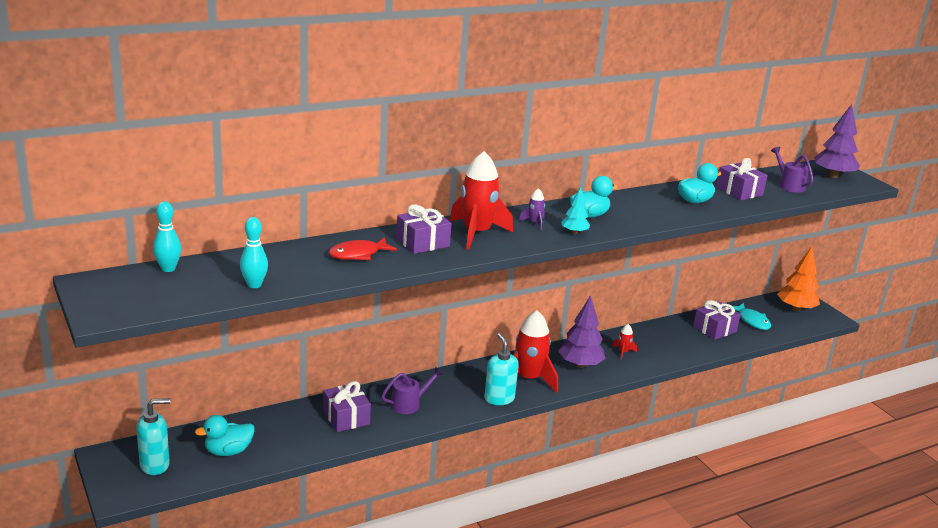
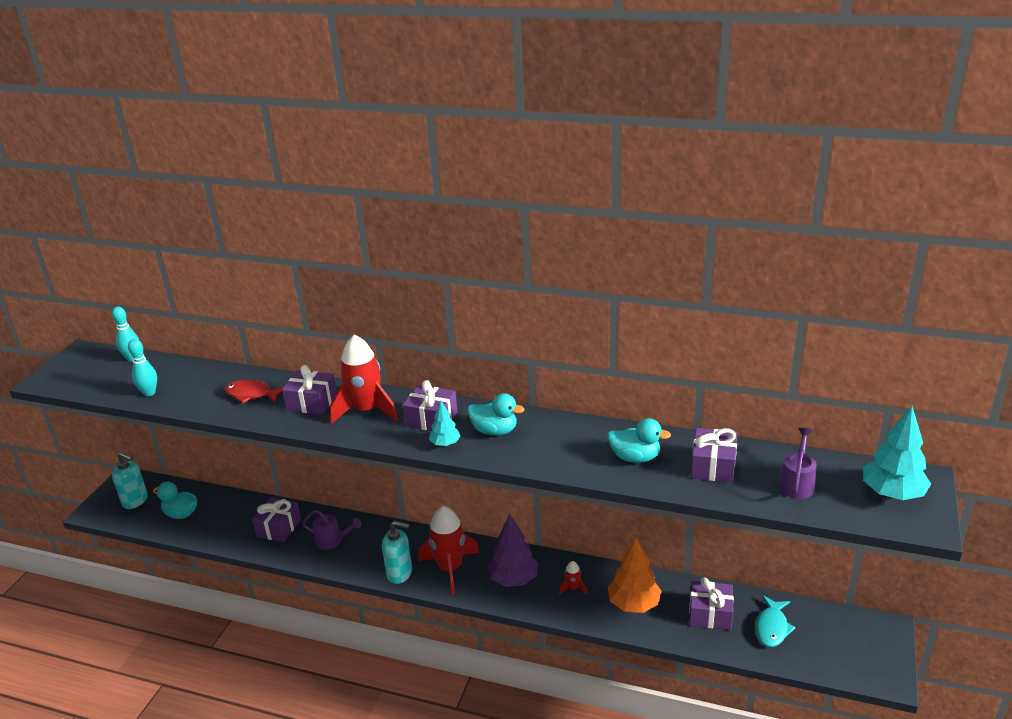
camera: 50 degrees right, 5 degrees up
(499, 398) = (400, 573): turquoise soap dispenser -> turquoise soap dispenser turned 75 degrees clockwise
(534, 223) = (431, 419): purple rocket -> purple gift
(795, 309) = (855, 641): orange tree -> orange tree (633, 604)
(833, 175) = (892, 493): purple tree -> turquoise tree

